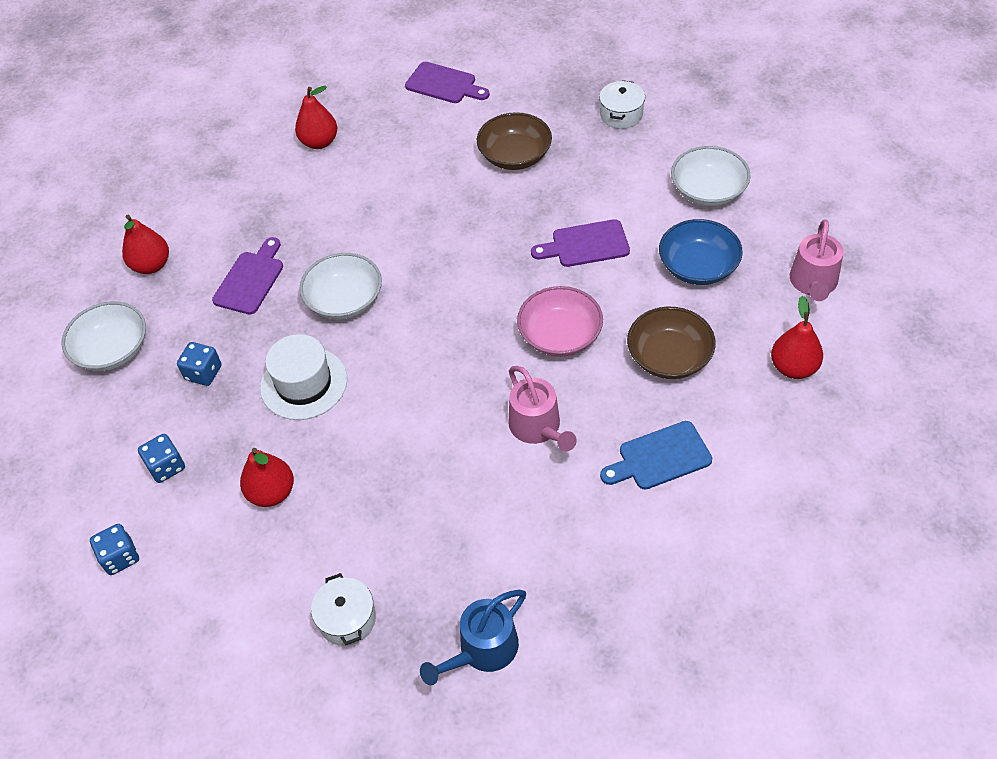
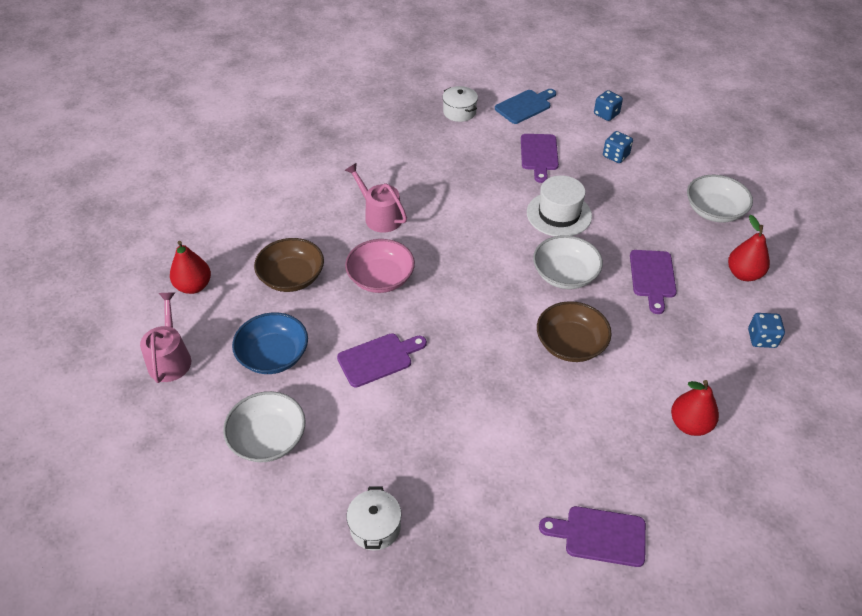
camera: 160 degrees right, 5 degrees down
(203, 373) = (635, 208): blue dice -> blue dice (762, 338)
(272, 493) = (539, 155): red pear -> purple cutting board
(483, 649) = (379, 113): blue watering can -> none
(515, 156) = (477, 445): brown bowl -> brown bowl (570, 344)
(660, 457) = (291, 213): blue cutting board -> blue cutting board (525, 106)

